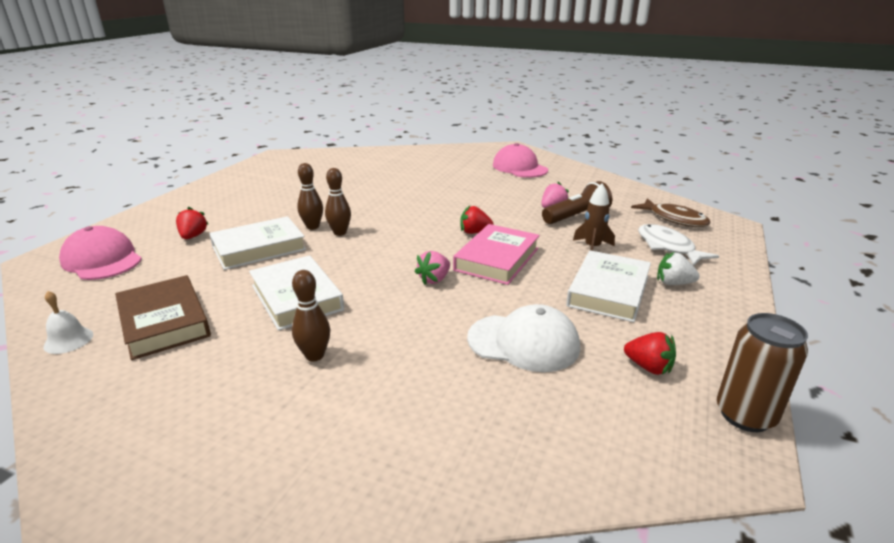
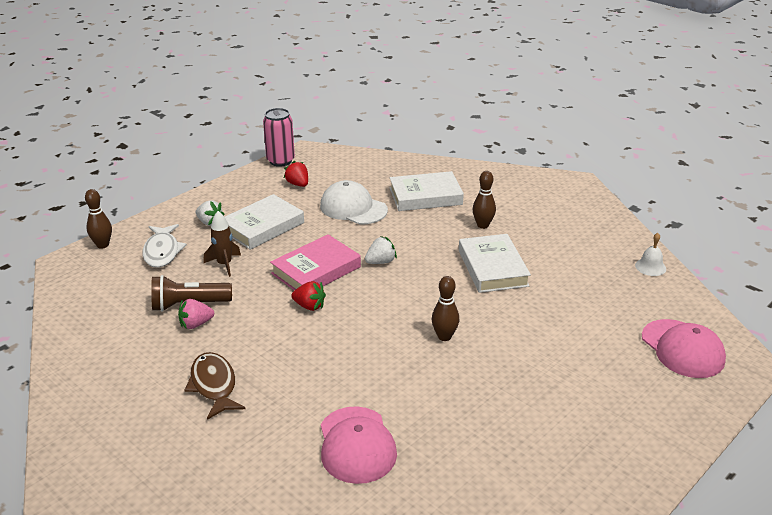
camera: 160 degrees left, 5 degrees up
(164, 322) = (589, 267): brown book -> none
(193, 236) = (603, 367): red strawberry -> none
(259, 248) = (528, 331): white book -> white book (425, 196)
(312, 227) = (472, 353): brown bowling pin -> brown bowling pin (102, 245)
(434, 279) = (380, 262): pink strawberry -> white strawberry
(519, 167) = (135, 427): pink cap -> pink cap (356, 445)
(674, 219) = (102, 280): brown fish -> brown fish (214, 385)
(745, 415) = (280, 161): brown can -> pink can

